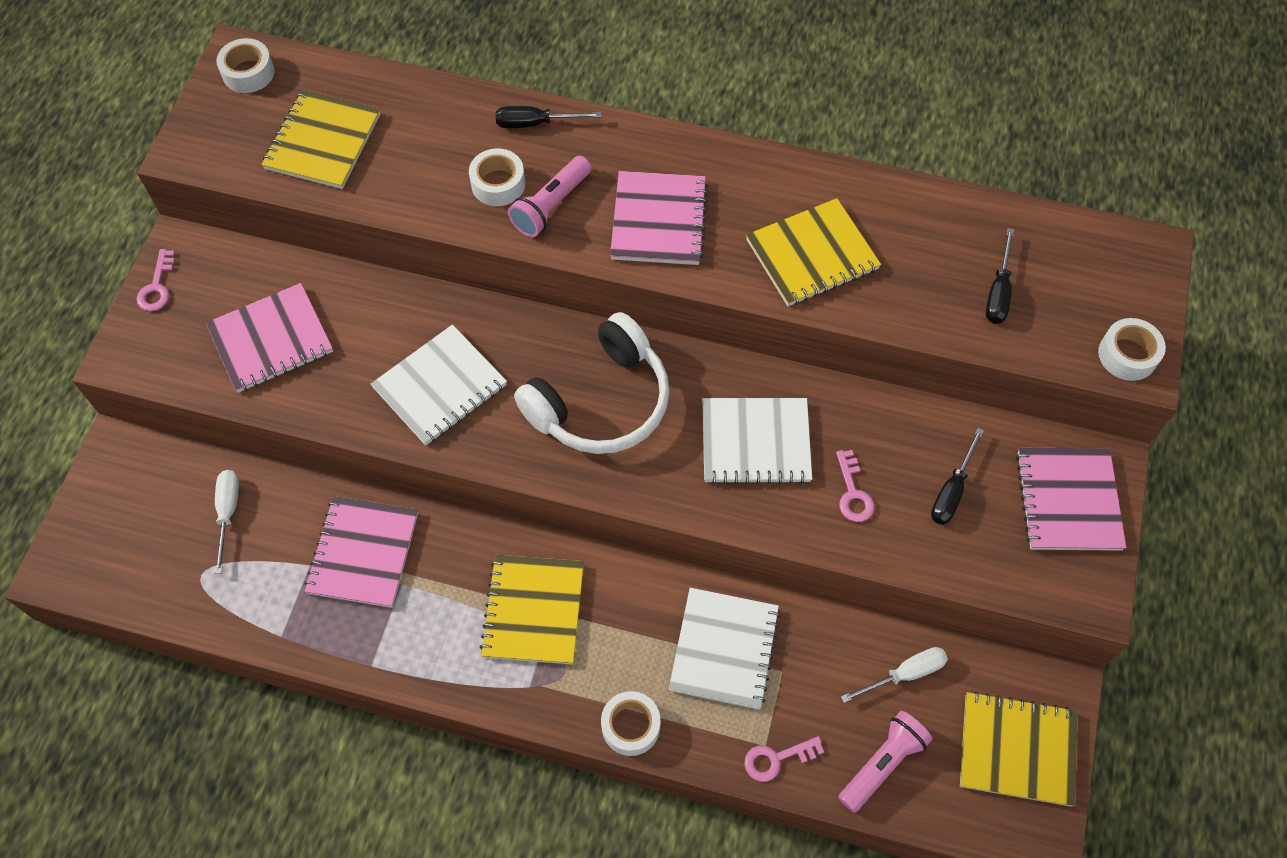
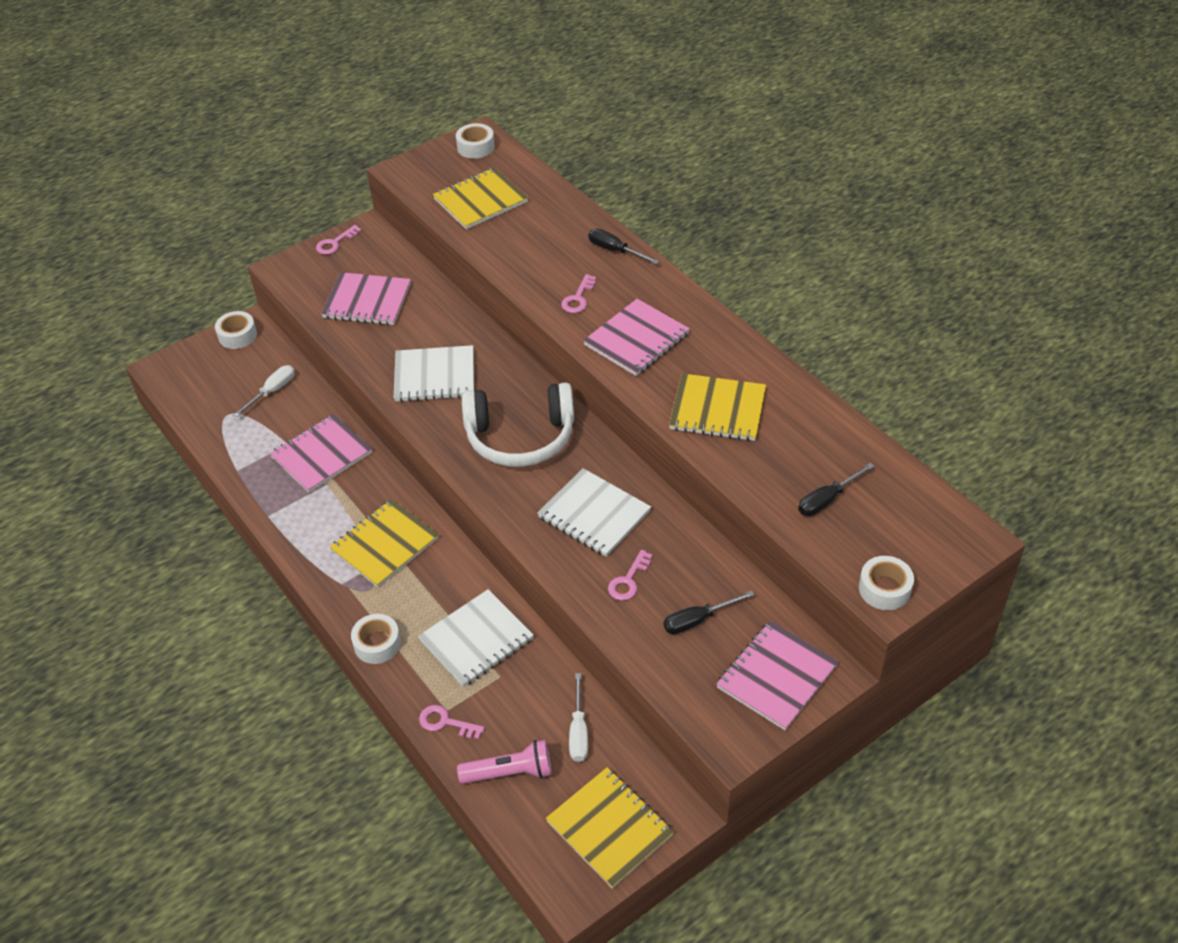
camera: 40 degrees right, 15 degrees down
(498, 184) = (558, 271): white tape -> white tape (237, 335)
(551, 206) = (578, 298): pink flashlight -> pink key
(905, 674) = (578, 731): white screwdriver -> white screwdriver turned 75 degrees clockwise

